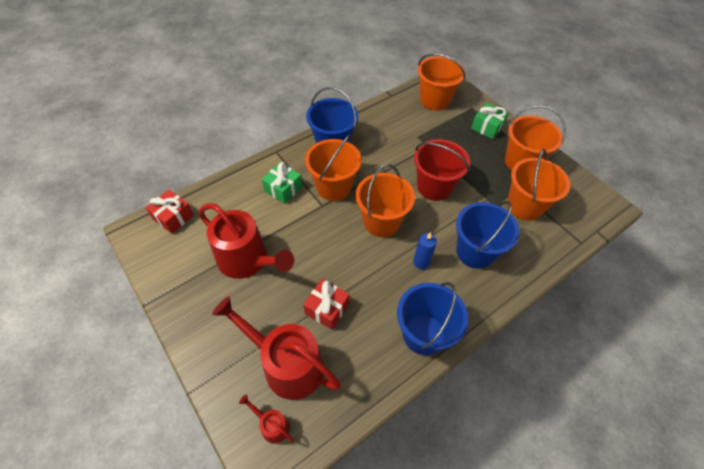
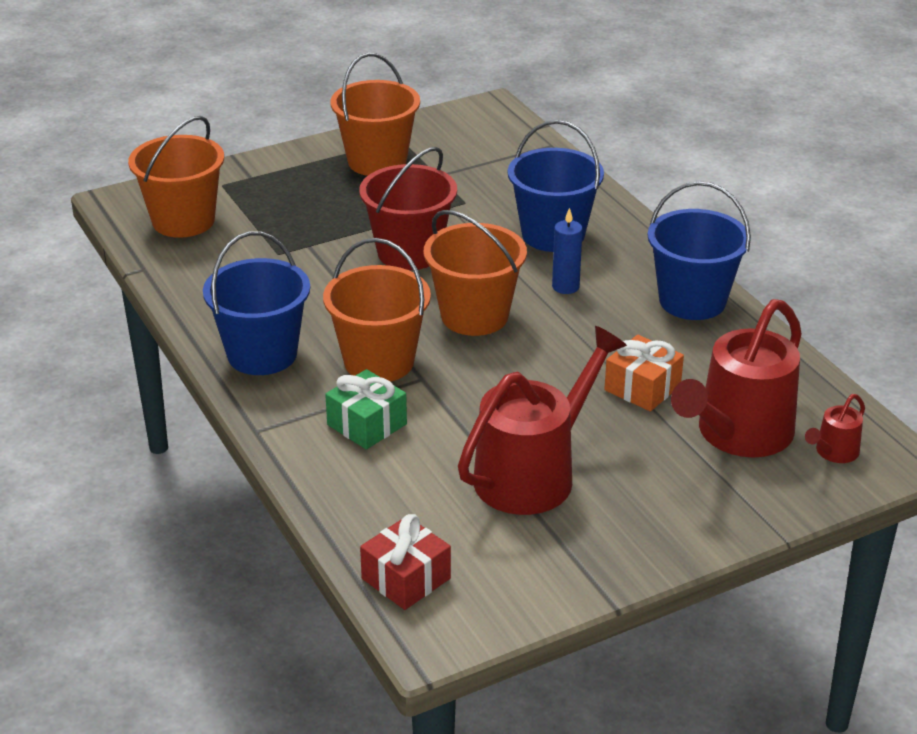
camera: 80 degrees left, 20 degrees down
(327, 308) = (642, 388): red gift -> orange gift
(487, 127) = (281, 178): green gift -> none
(524, 206) = (472, 176): orange bucket -> none

